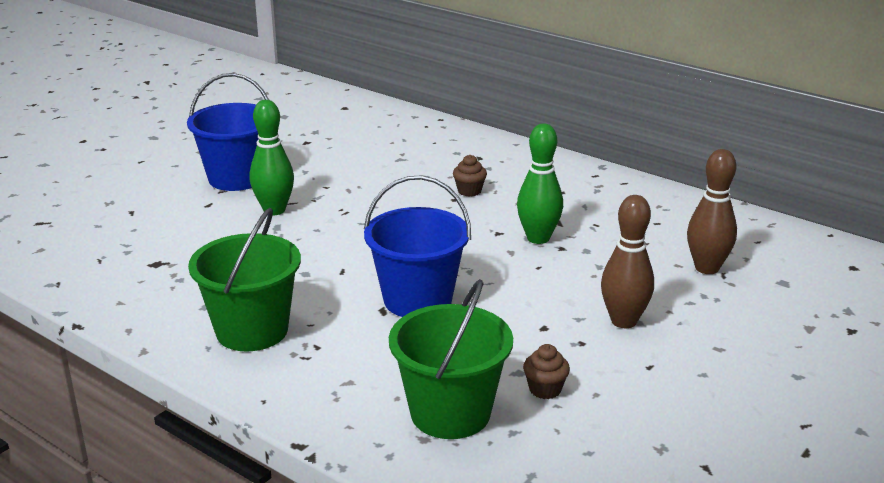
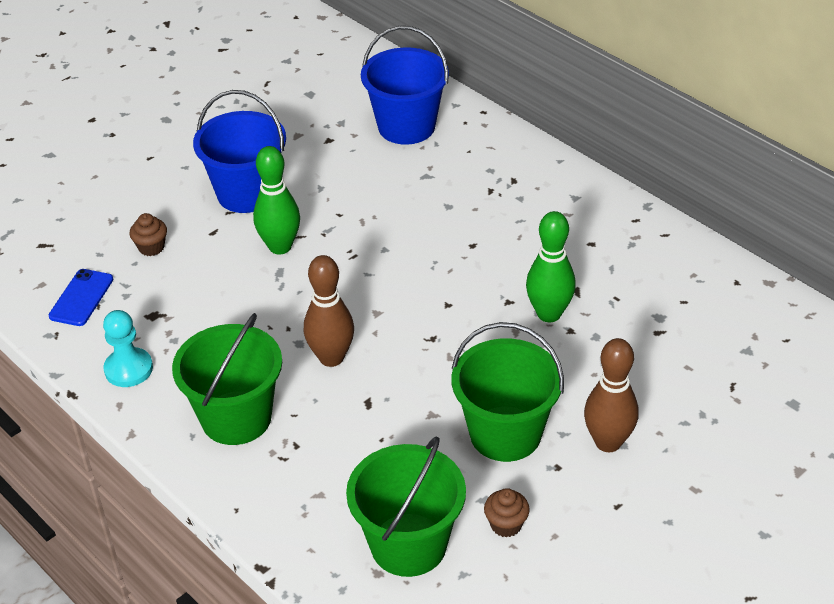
camera: 10 degrees right, 15 degrees up
(82, 256) = (81, 298): none -> blue phone
(135, 303) = (128, 369): none -> turquoise pawn
(417, 300) = (405, 392): blue bucket -> blue bucket (406, 126)
(469, 191) = (491, 234): brown cupcake -> brown cupcake (151, 247)
(523, 322) = (505, 434): none -> green bucket
(707, 268) = (717, 375): brown bowling pin -> brown bowling pin (331, 358)

